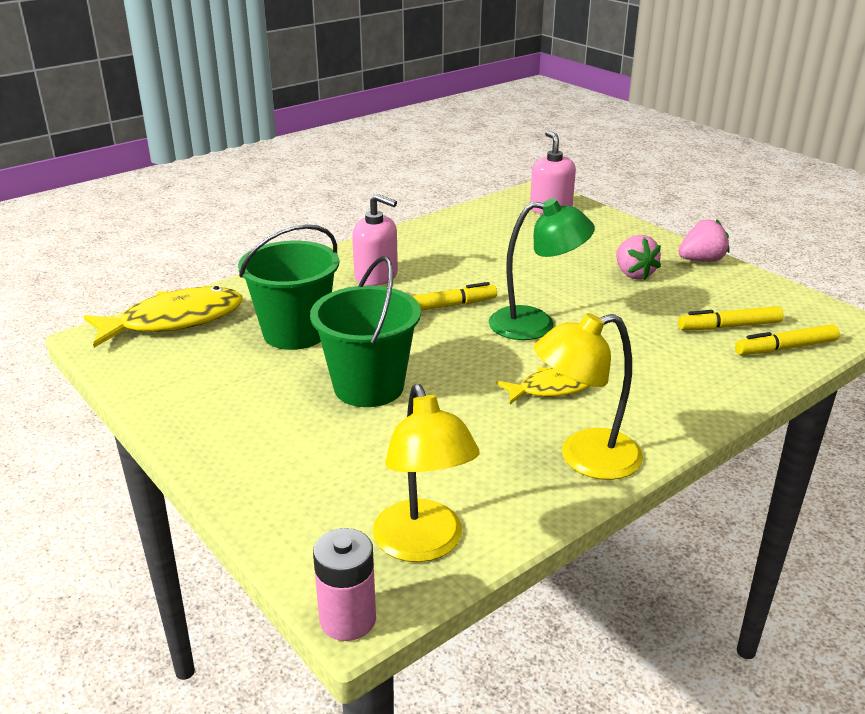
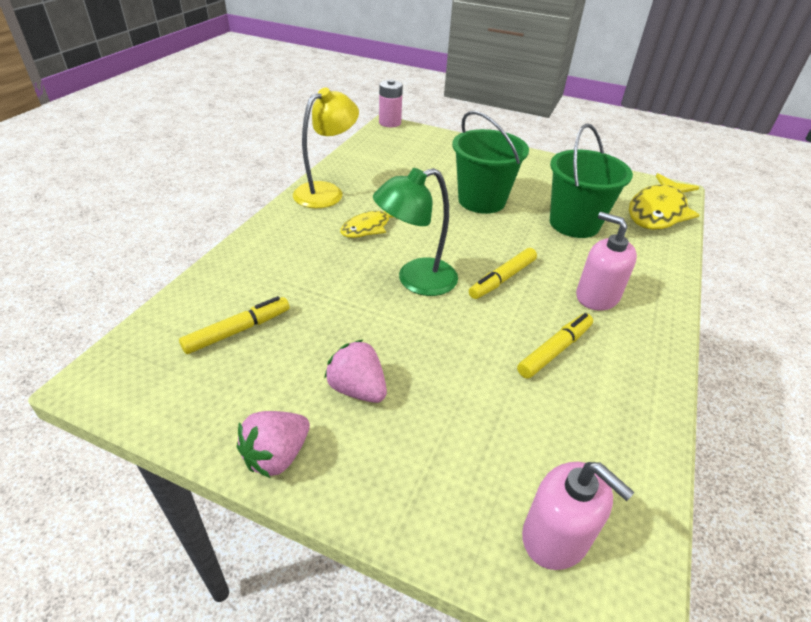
camera: 150 degrees right, 10 degrees up
(376, 276) = (597, 296): pink soap dispenser -> pink soap dispenser turned 45 degrees clockwise
(423, 545) = (381, 145): yellow lamp -> none
(785, 348) = (183, 317): yellow marker -> yellow marker (554, 350)

